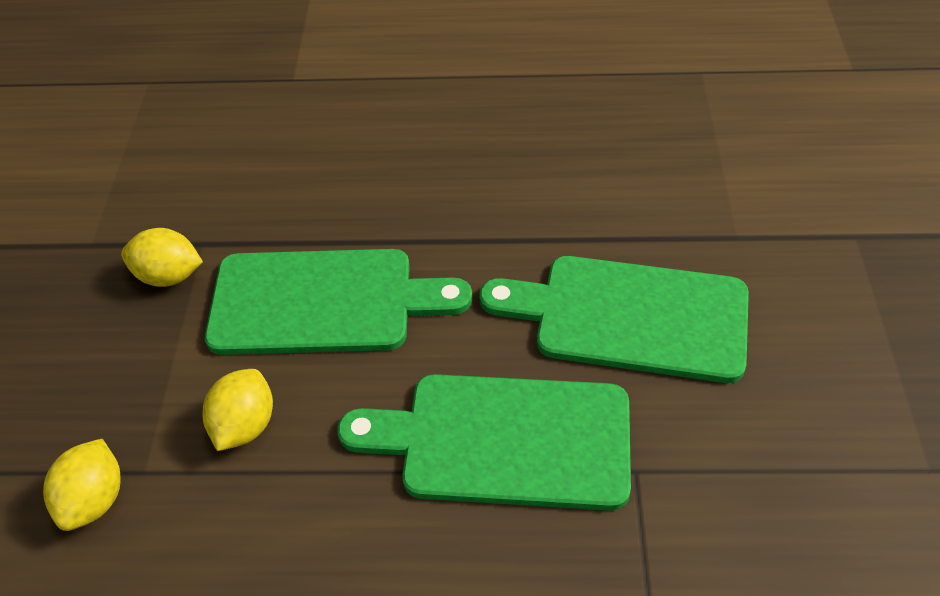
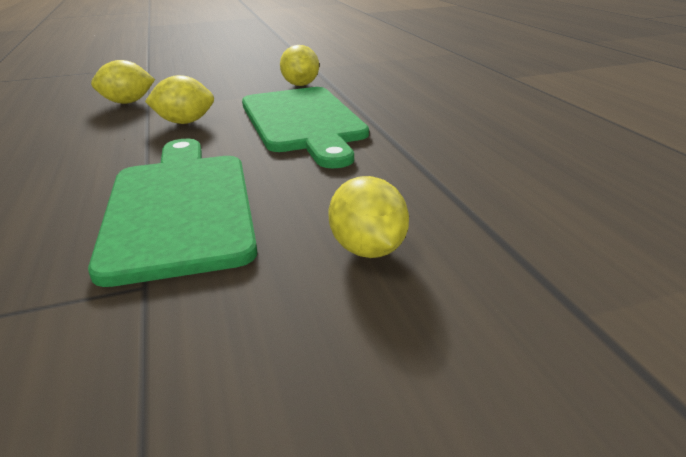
camera: 70 degrees right, 20 degrees down
(630, 317) = (368, 249): green cutting board -> yellow lemon

